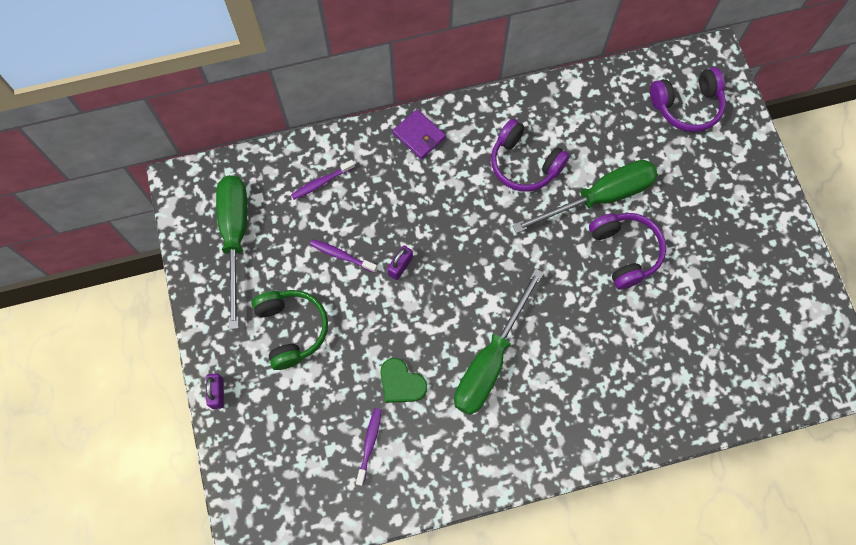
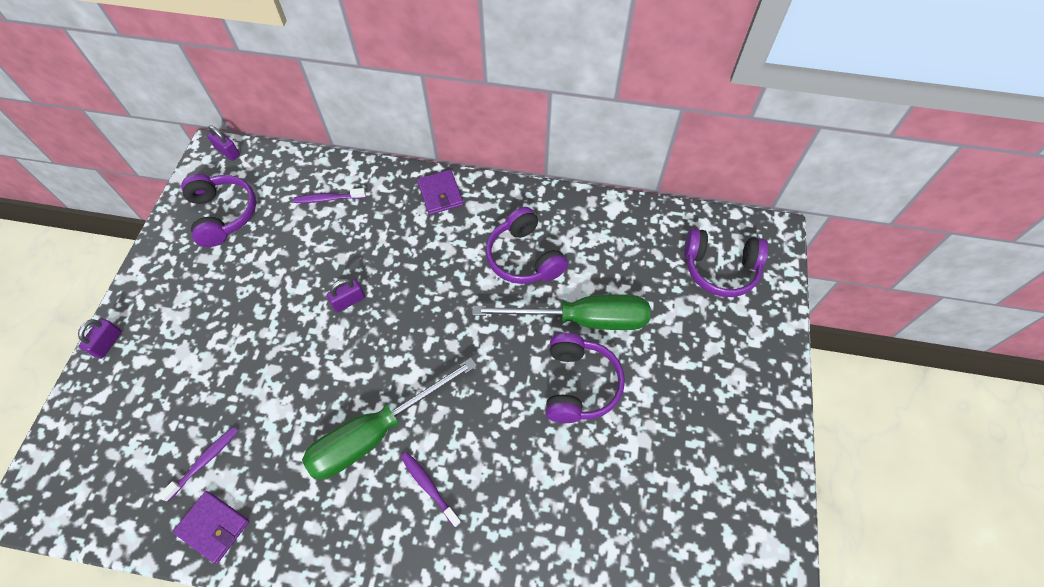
camera: 25 degrees right, 10 degrees down
(195, 176) = (228, 152): none -> purple padlock
(235, 238) = (223, 214): green screwdriver -> purple headphones
(291, 329) = (213, 315): green headphones -> none
(341, 255) = (302, 268): purple toothbrush -> purple toothbrush (429, 487)
(401, 383) = (276, 413): green heart -> none
(410, 486) = (213, 527): none -> purple wallet

